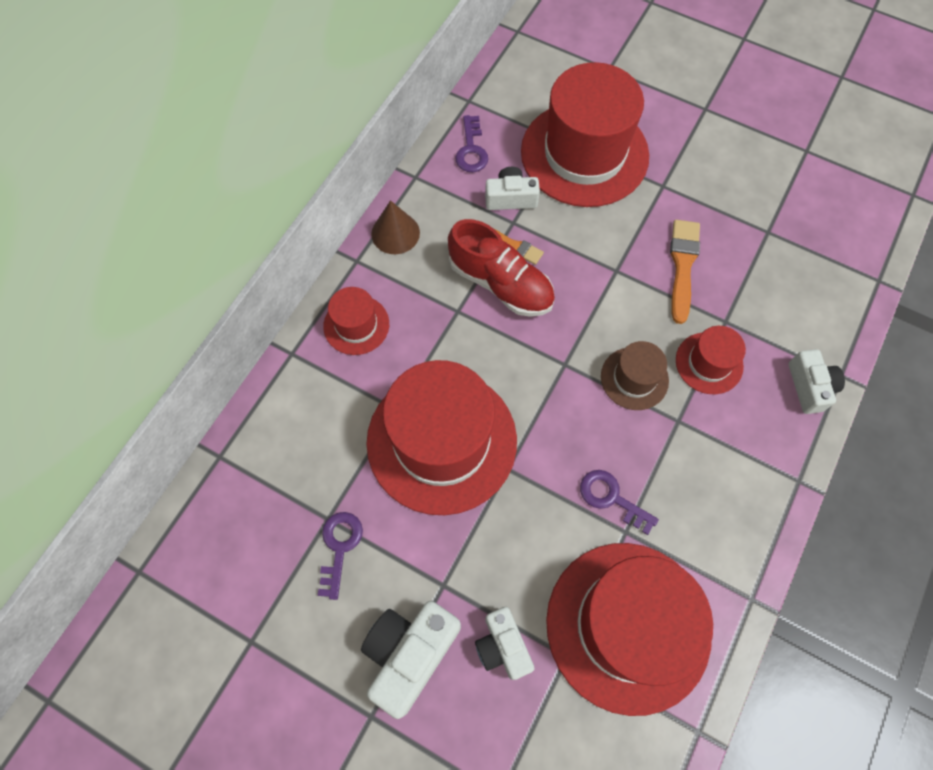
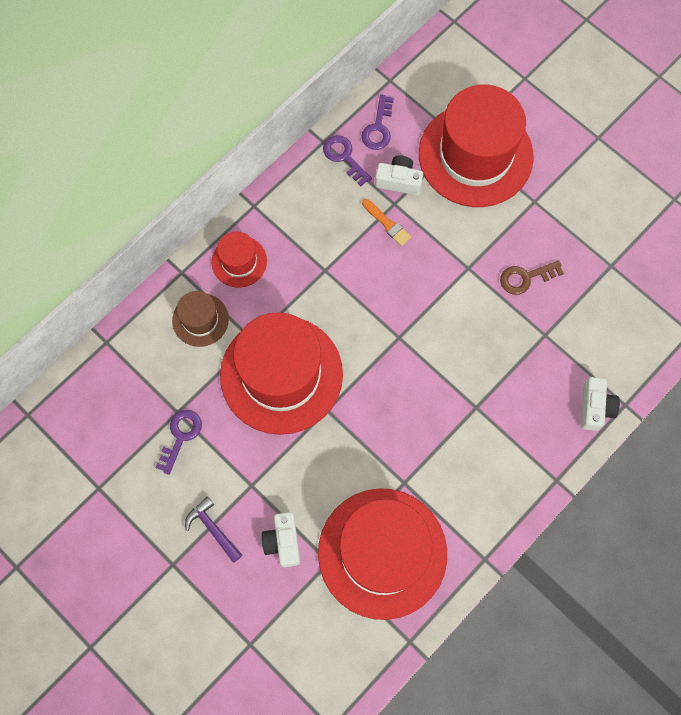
camera: 15 degrees right, 5 degrees up
(395, 233) = (292, 189): brown cone -> none
(410, 654) = (212, 528): white camera -> purple hammer
(501, 284) = (367, 255): red shoe -> none
(611, 498) = (401, 454): purple key -> purple key (344, 157)
(634, 378) = (452, 363): brown hat -> brown hat (200, 320)
(682, 266) = (526, 278): orange brush -> brown key
(709, 363) = (518, 366): red hat -> none

